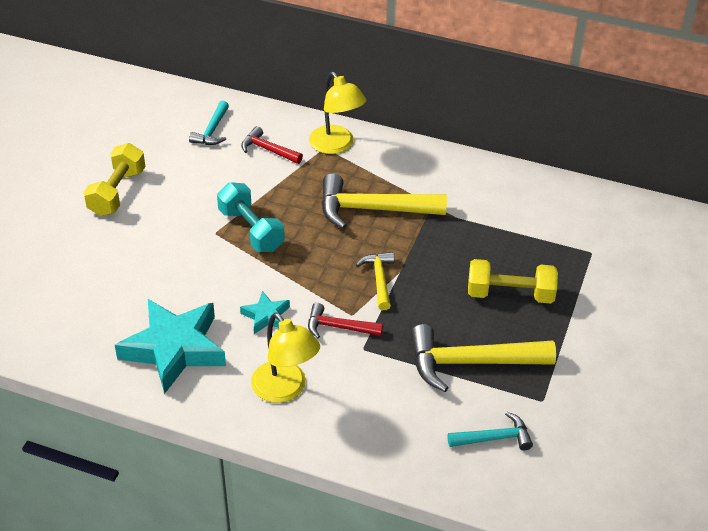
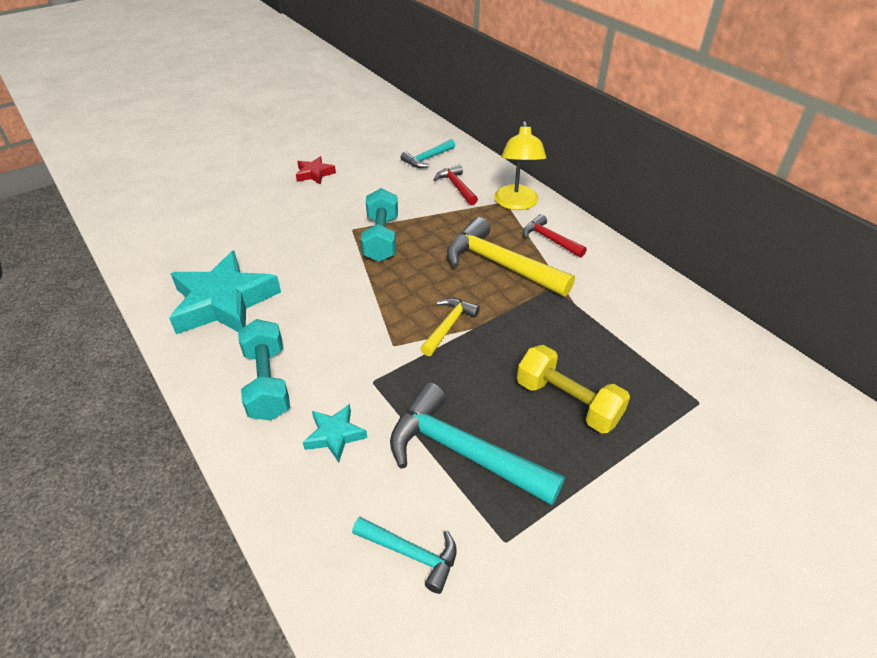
camera: 35 degrees right, 0 degrees up
(117, 192) = (314, 174): yellow dumbbell -> red star
(266, 316) = (321, 311): turquoise star -> turquoise star (335, 435)
(285, 390) = (267, 383): yellow lamp -> turquoise dumbbell
(338, 327) = (370, 350): red hammer -> red hammer (549, 239)
(470, 363) = (462, 452): yellow hammer -> turquoise hammer

